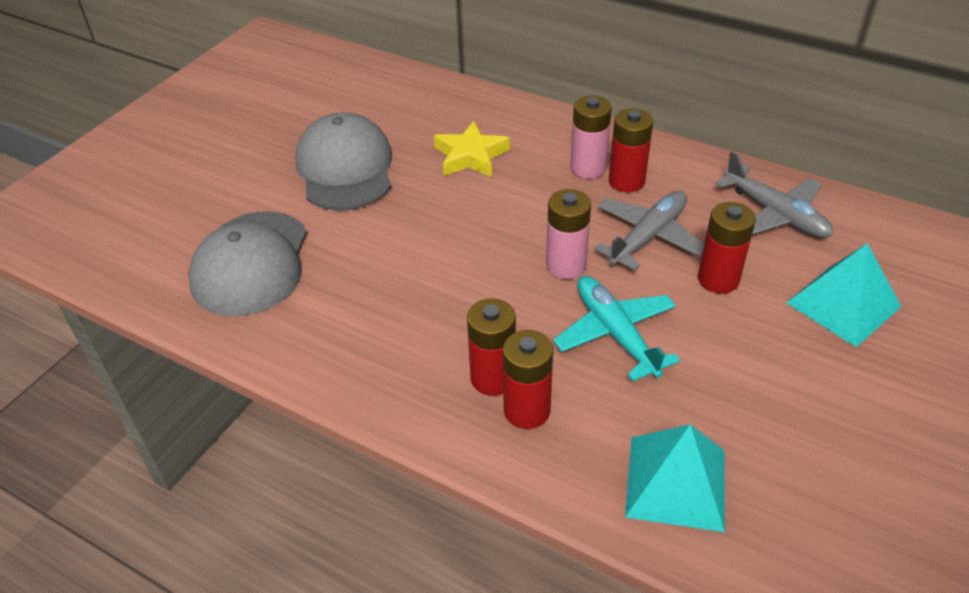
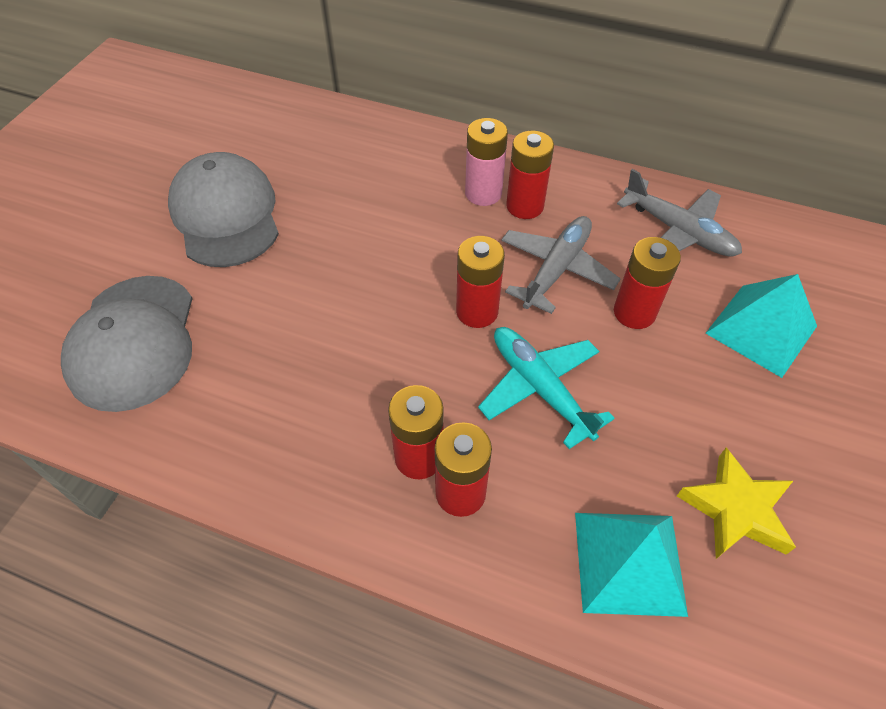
camera: 10 degrees left, 10 degrees up
(471, 156) = (359, 189): yellow star -> yellow star (736, 509)
(566, 265) = (477, 311): pink battery -> red battery

